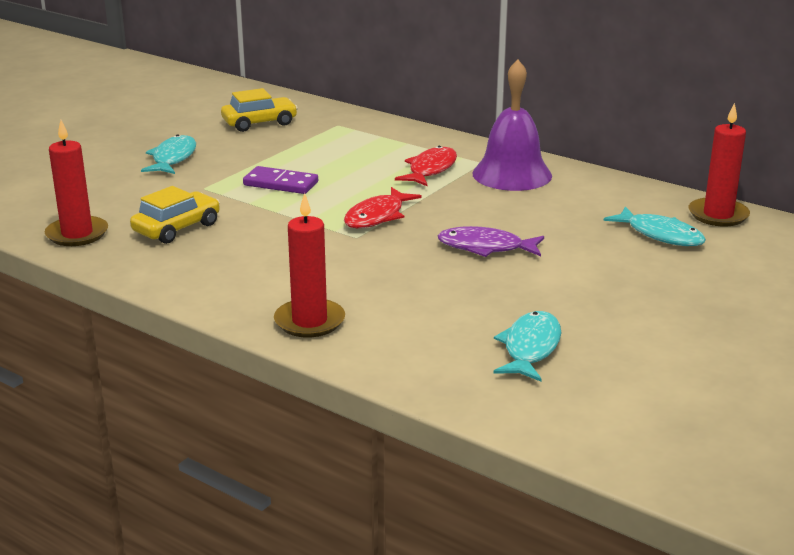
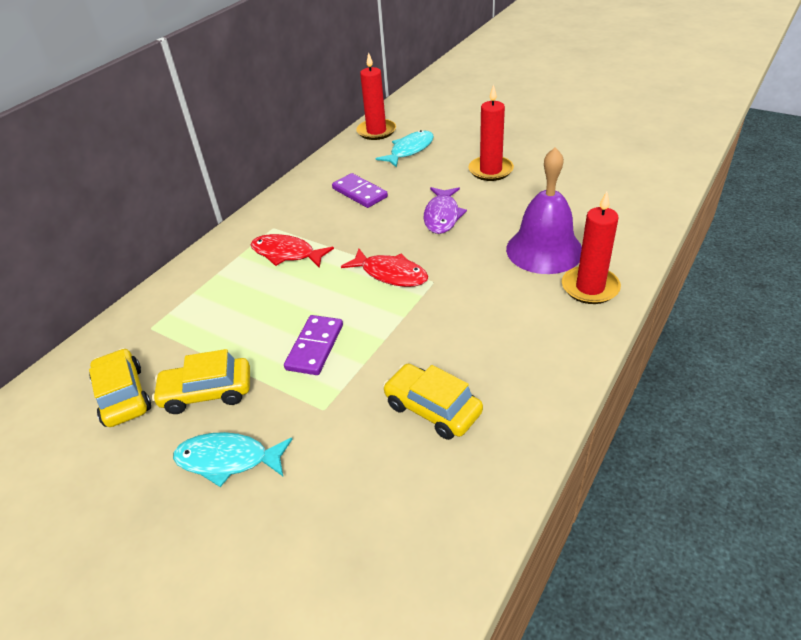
camera: 90 degrees left, 15 degrees up
(77, 234) = (462, 501): red candle -> red candle (490, 170)
(247, 148) = (207, 393): none -> yellow car
(512, 174) = (301, 211): purple bell -> purple bell (544, 250)
(530, 348) = (583, 191): turquoise fish -> none
(548, 203) = (359, 193): none -> purple domino

